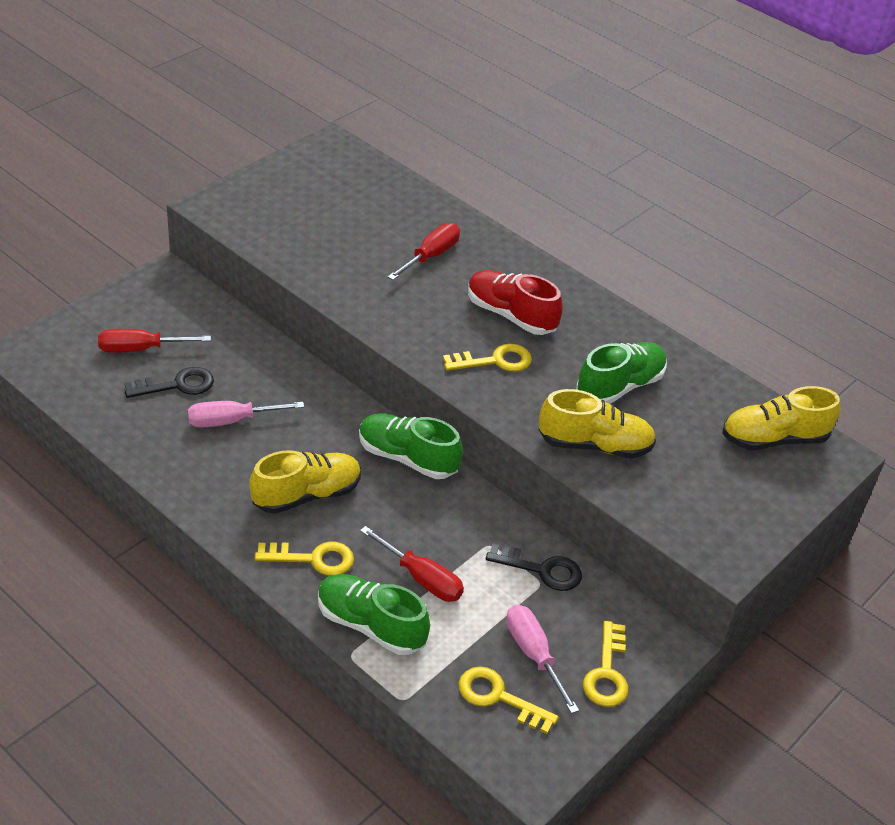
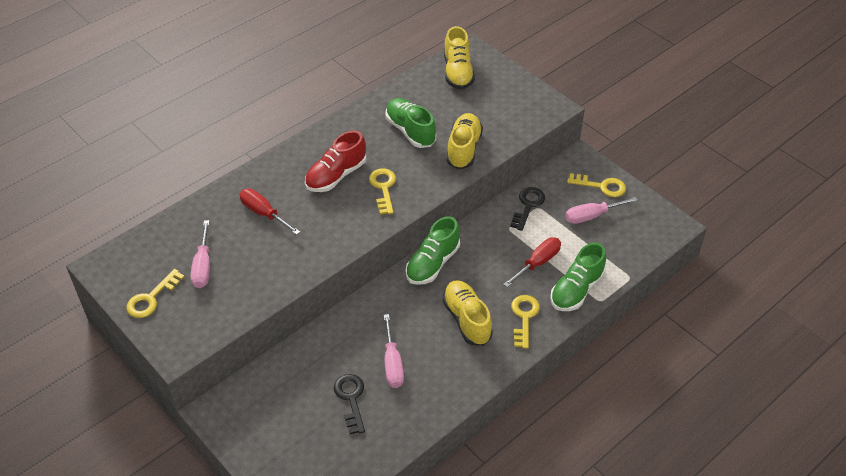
camera: 80 degrees left, 5 degrees up
(141, 349) = (306, 426): red screwdriver -> none
(338, 215) = (203, 266): none -> pink screwdriver
(498, 697) = (623, 234): yellow key -> yellow key (151, 298)

